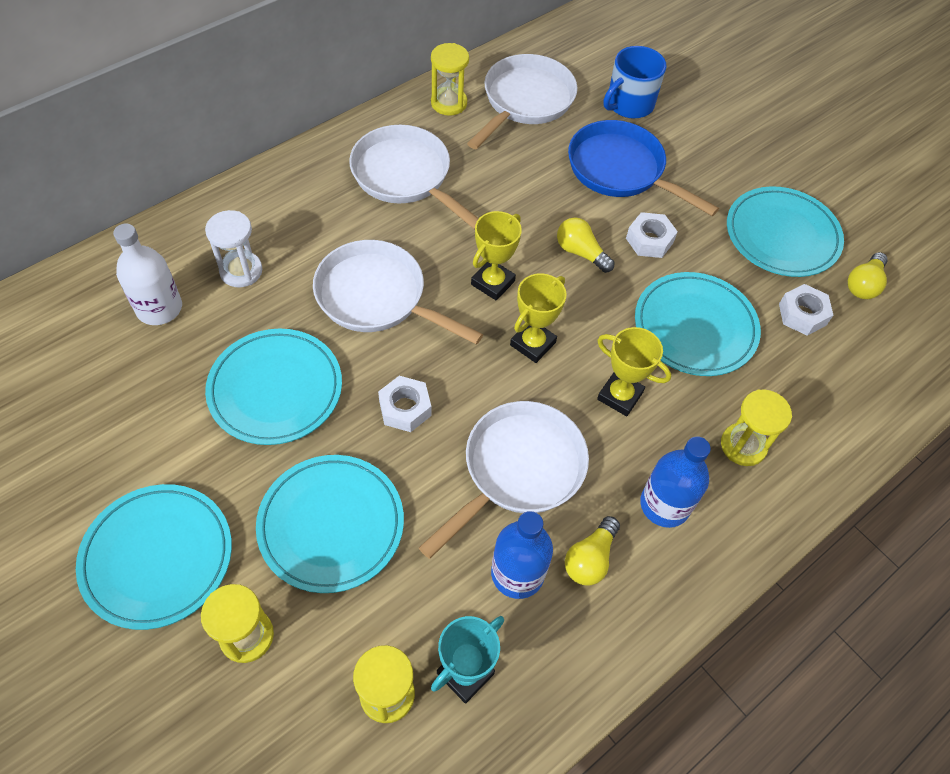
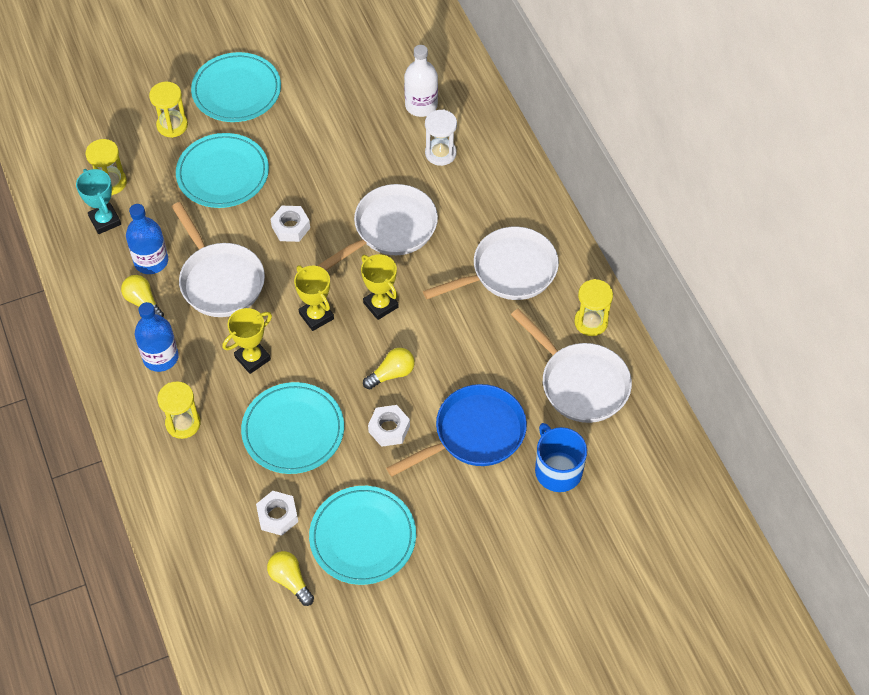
camera: 110 degrees right, 0 degrees up
(275, 389) = (332, 160): turquoise plate -> none

